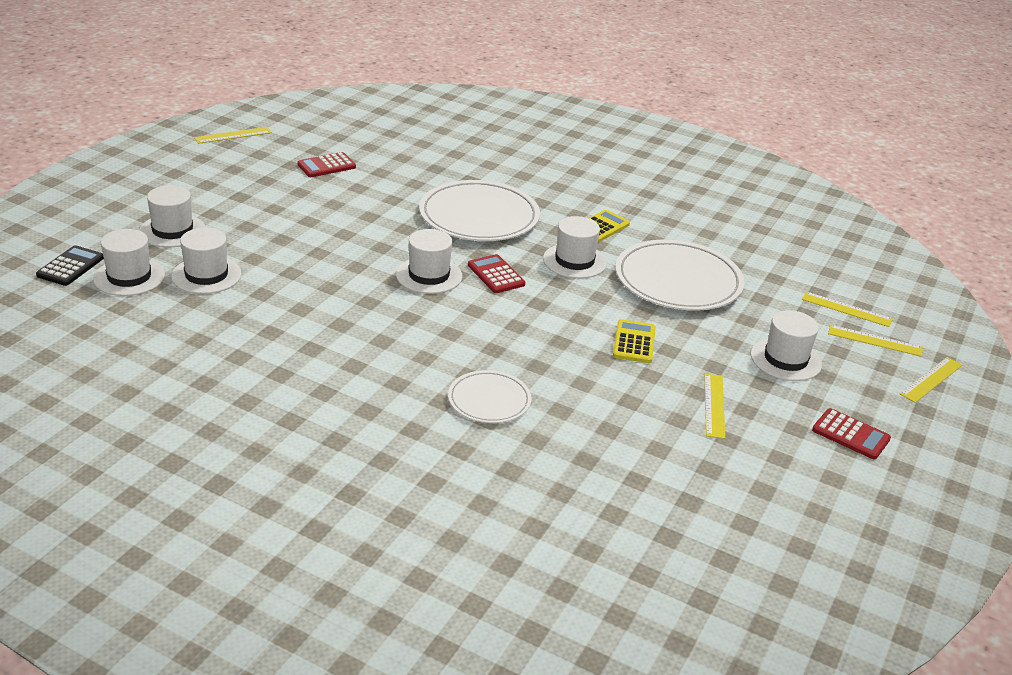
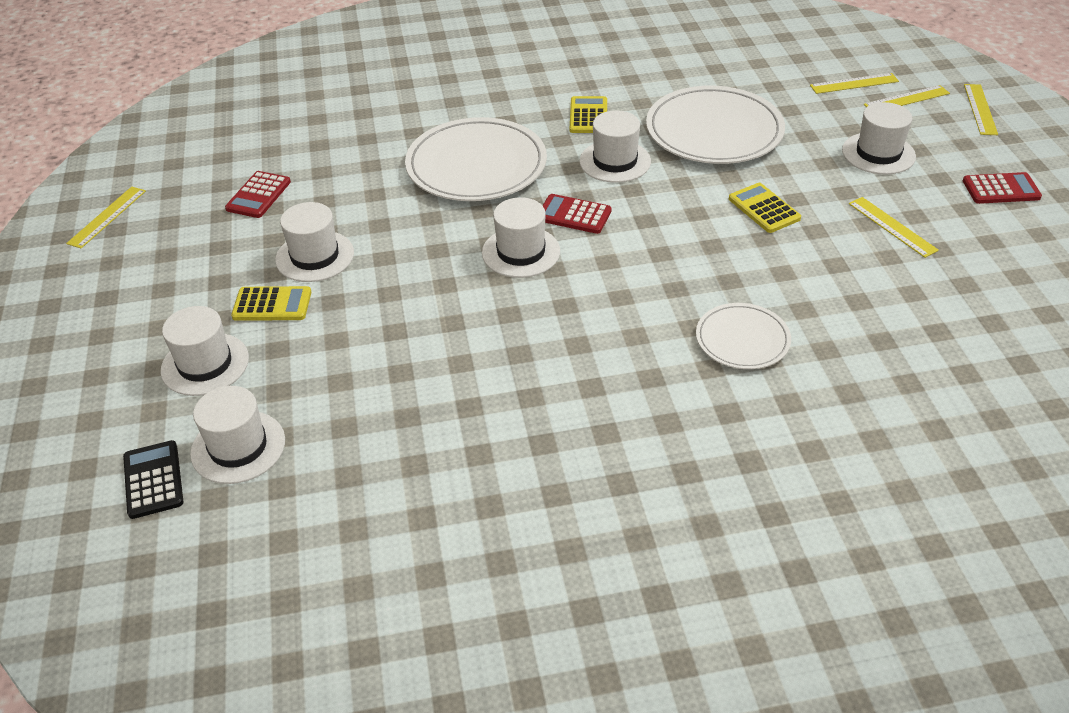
camera: 35 degrees left, 10 degrees up
(206, 275) = (316, 390): white hat -> white hat (315, 256)
(248, 222) = (272, 305): none -> yellow calculator

